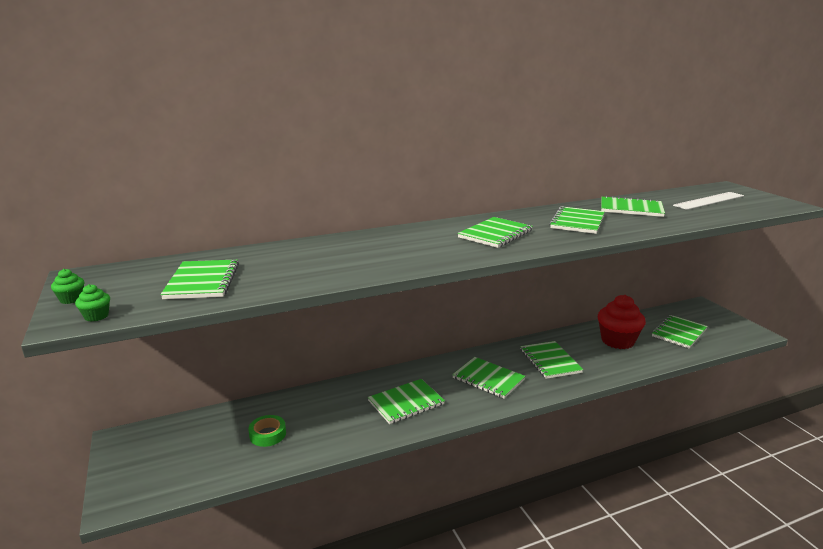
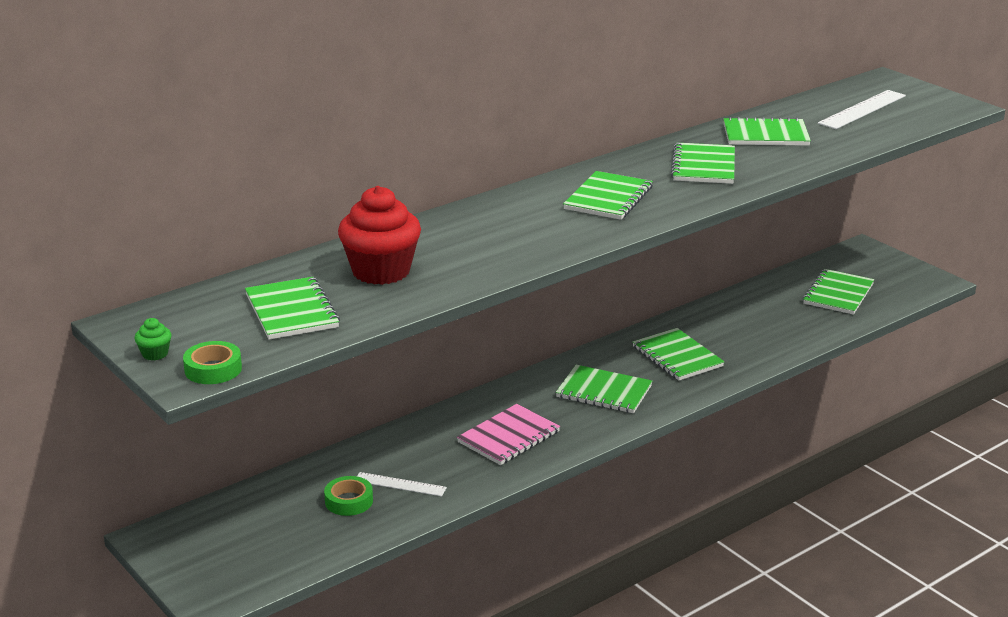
camera: 15 degrees left, 5 degrees up
(96, 316) = (213, 369): green cupcake -> green tape
(311, 427) = (400, 484): none -> white ruler
(406, 402) = (508, 437): green notebook -> pink notebook
(617, 341) = (759, 316): red cupcake -> red cupcake (381, 271)

